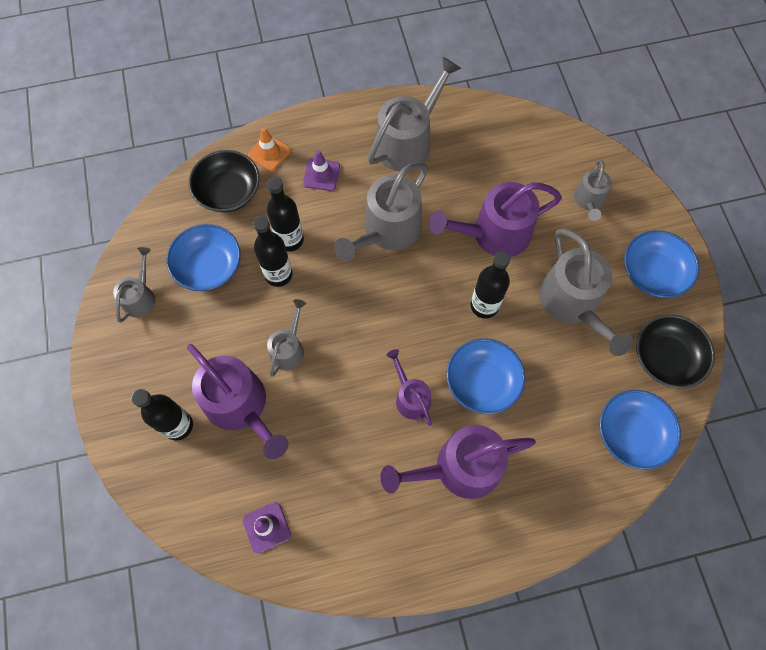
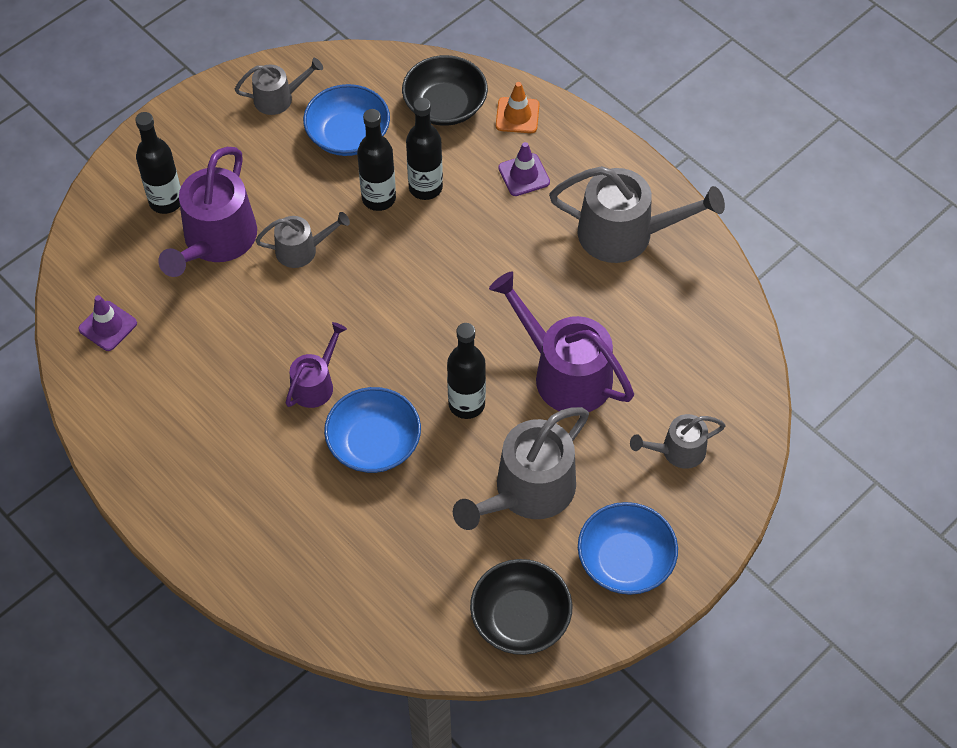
camera: 60 degrees right, 10 degrees down
(387, 230) = (498, 269): grey watering can -> none
(459, 468) = (264, 465): purple watering can -> none
(631, 433) = (403, 618): blue bowl -> none

